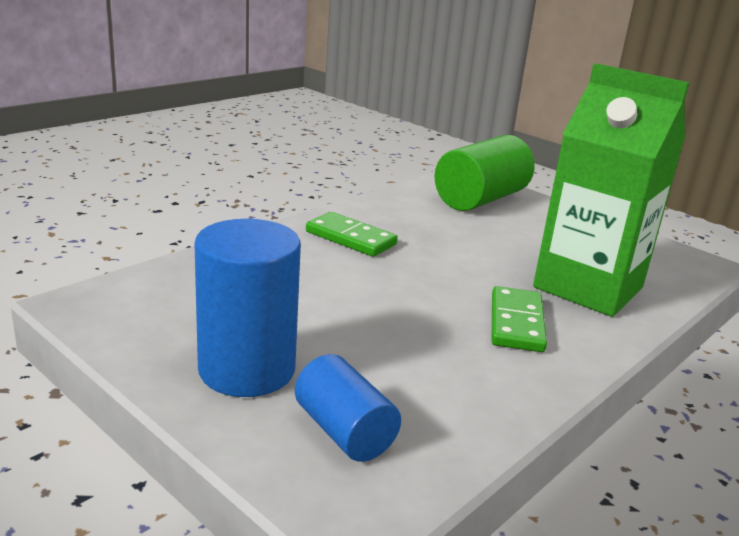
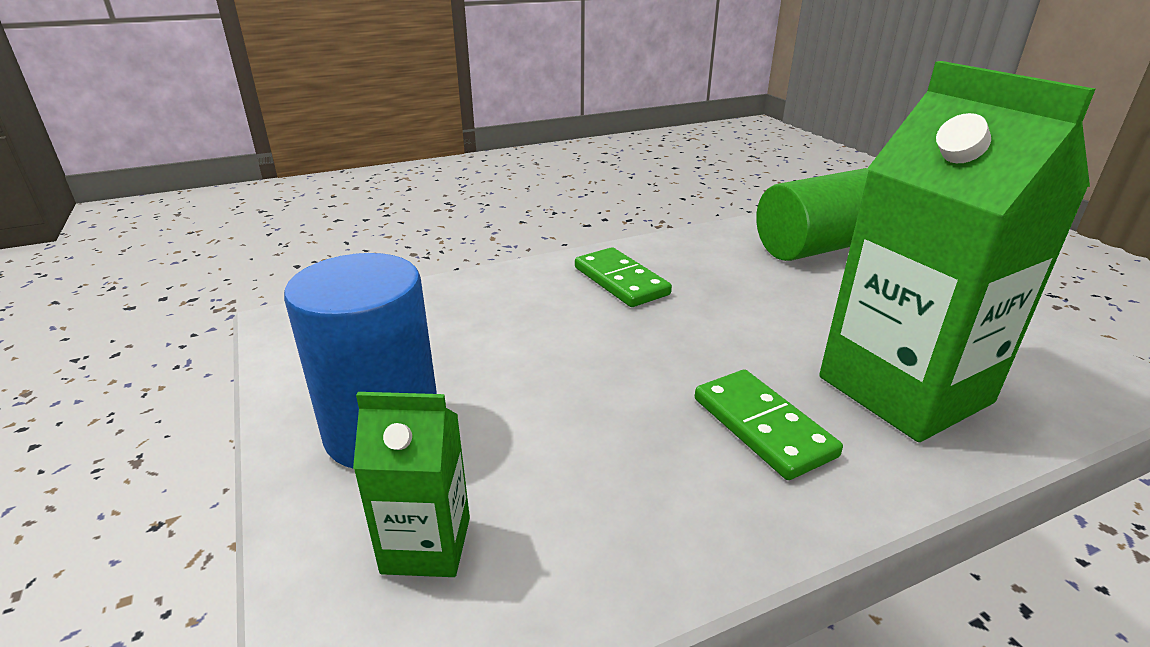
camera: 25 degrees right, 5 degrees up
(344, 431) = (426, 545): blue cylinder -> green carton
(516, 323) = (762, 427): green domino -> green domino turned 60 degrees counterclockwise

